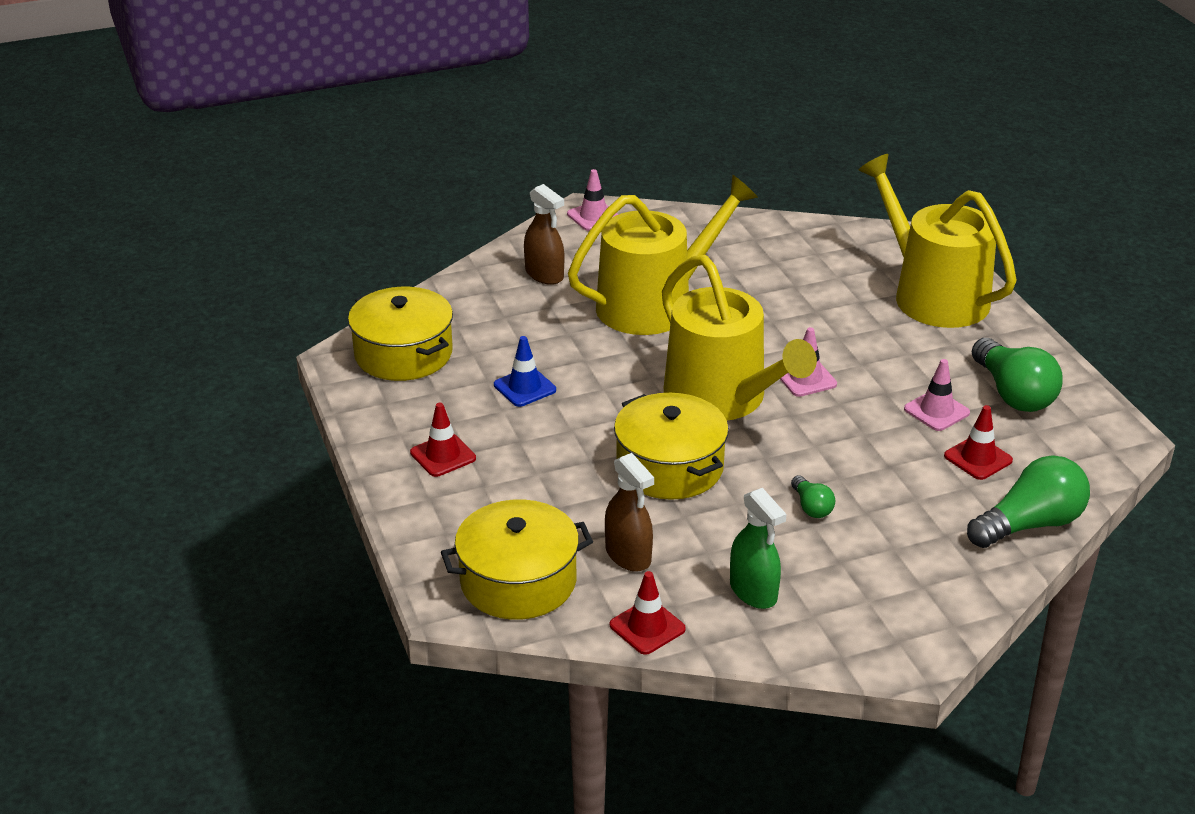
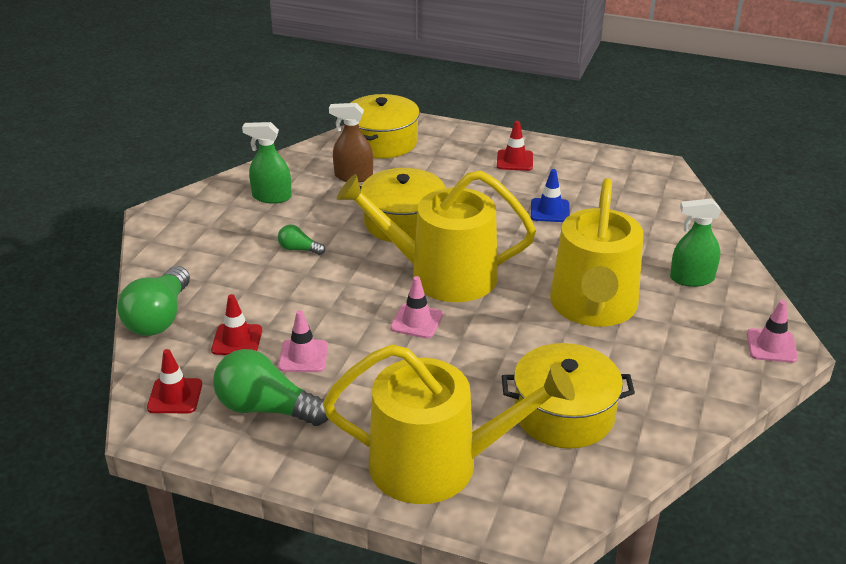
camera: 130 degrees right, 0 degrees up
(403, 354) = (641, 186): yellow pot -> yellow pot (564, 414)
(544, 274) = (691, 279): brown spray bottle -> green spray bottle
(647, 627) = (298, 159): red traffic cone -> red traffic cone (175, 396)

